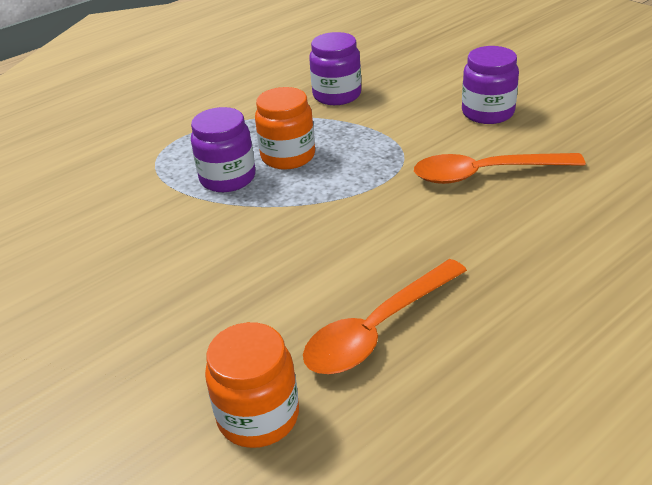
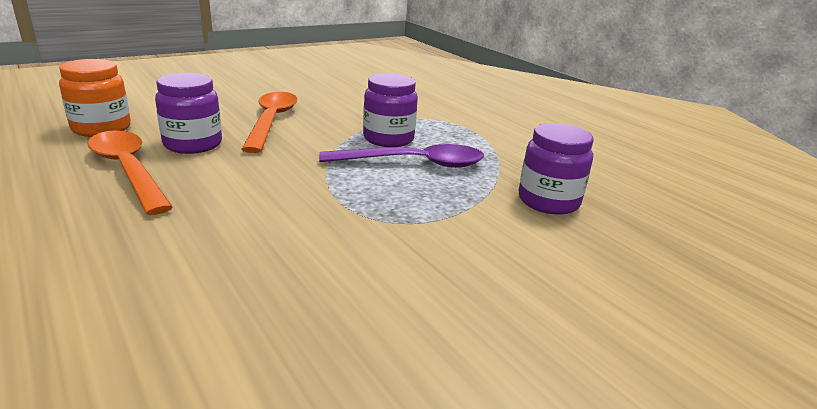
camera: 90 degrees right, 10 degrees down
(288, 156) = (415, 164): orange jar -> purple spoon
(484, 174) = (318, 268): orange spoon -> orange spoon (271, 121)
(487, 113) = (487, 308): purple jar -> purple jar (193, 144)

